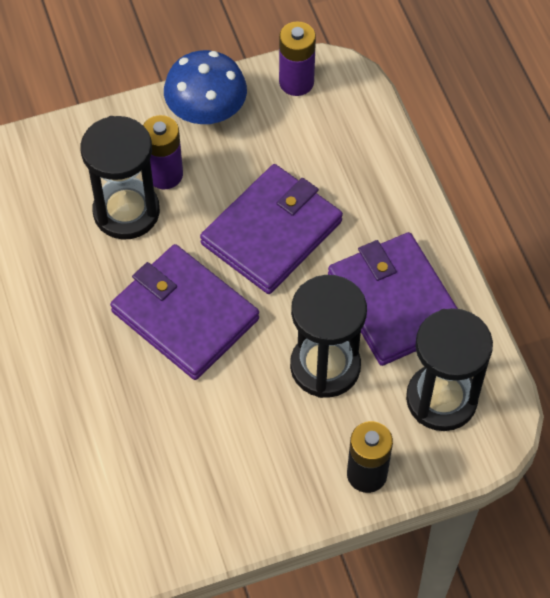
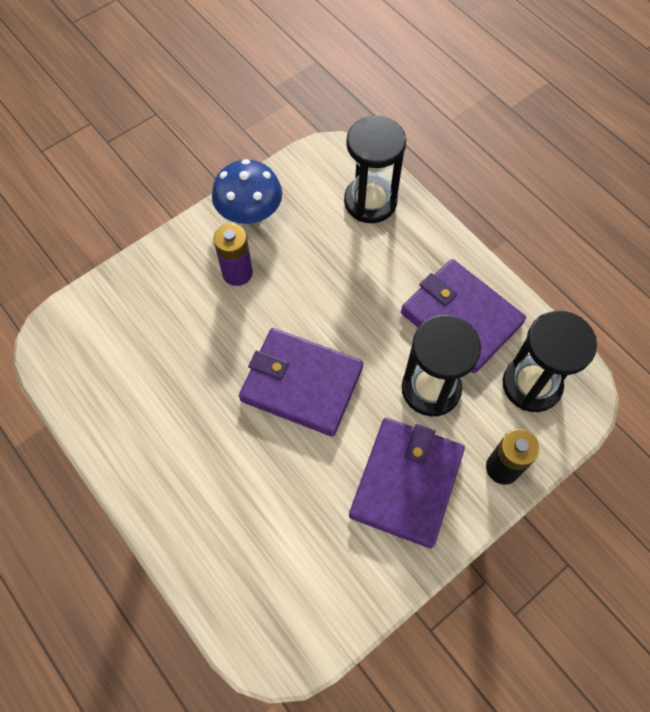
camera: 20 degrees left, 5 degrees up
(126, 212) = (218, 313): black hourglass -> black hourglass (370, 202)
(271, 232) = (342, 292): purple wallet -> purple wallet (406, 482)
(296, 82) = (310, 168): purple battery -> none

